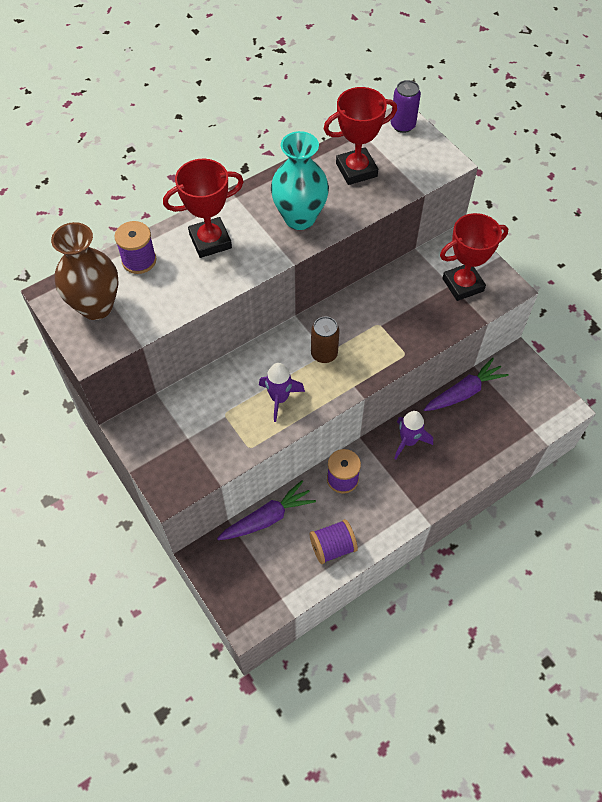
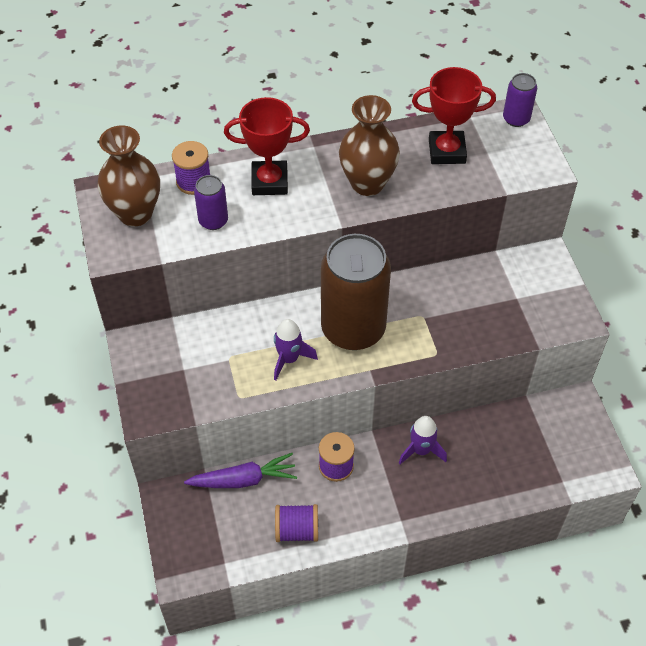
camera: 20 degrees right, 5 degrees down
(174, 292) = (213, 221): none -> purple can
(299, 218) = (367, 183): turquoise vase -> brown vase
(324, 354) = (353, 329): brown can -> brown can, size x2.23
(463, 285) = (530, 302): red trophy -> none
(464, 392) = (503, 419): purple carrot -> none

